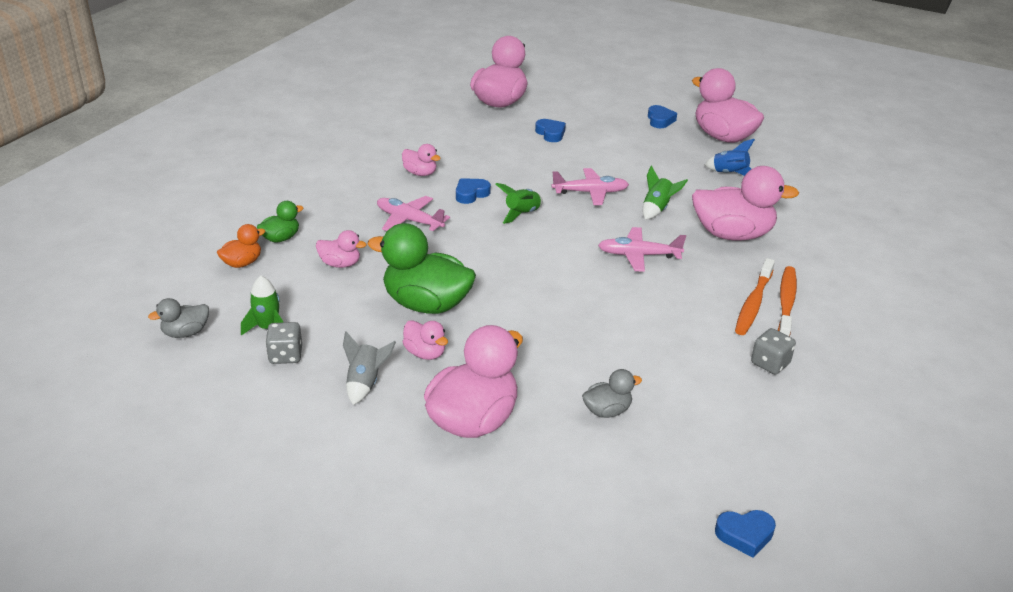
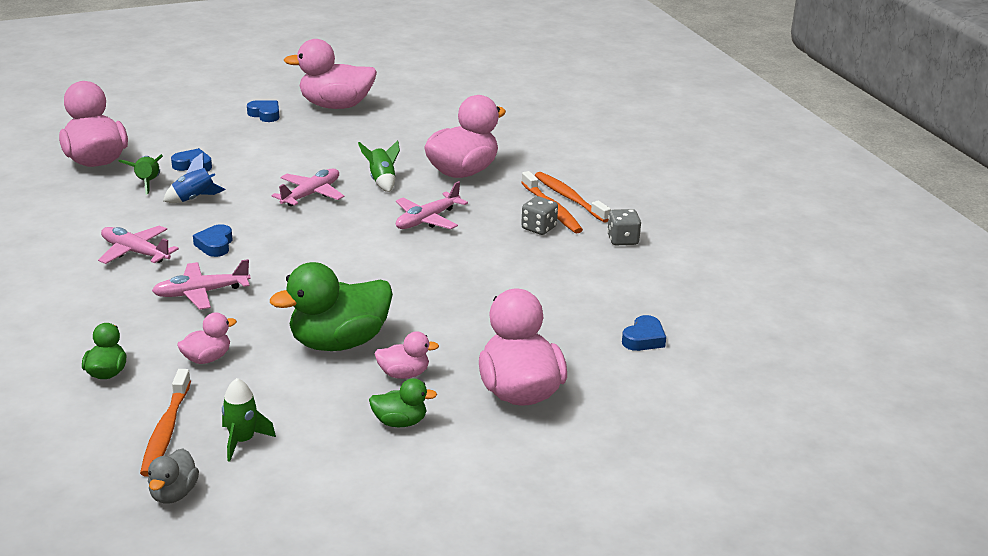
camera: 50 degrees left, 5 degrees down
(242, 263) = (111, 412): orange duck -> none
(246, 293) = (166, 430): none -> orange toothbrush
(285, 355) = (299, 448): grey dice -> grey dice (539, 228)
(365, 383) = (400, 422): grey rocket -> green duck
(420, 173) = (135, 252): pink duck -> pink plane
(522, 214) = (287, 237): green rocket -> green rocket (147, 183)
(607, 411) = (585, 328): grey duck -> none
(729, 173) = (387, 131): blue rocket -> blue rocket (194, 199)
(745, 535) = (769, 341): blue heart -> blue heart (644, 339)

